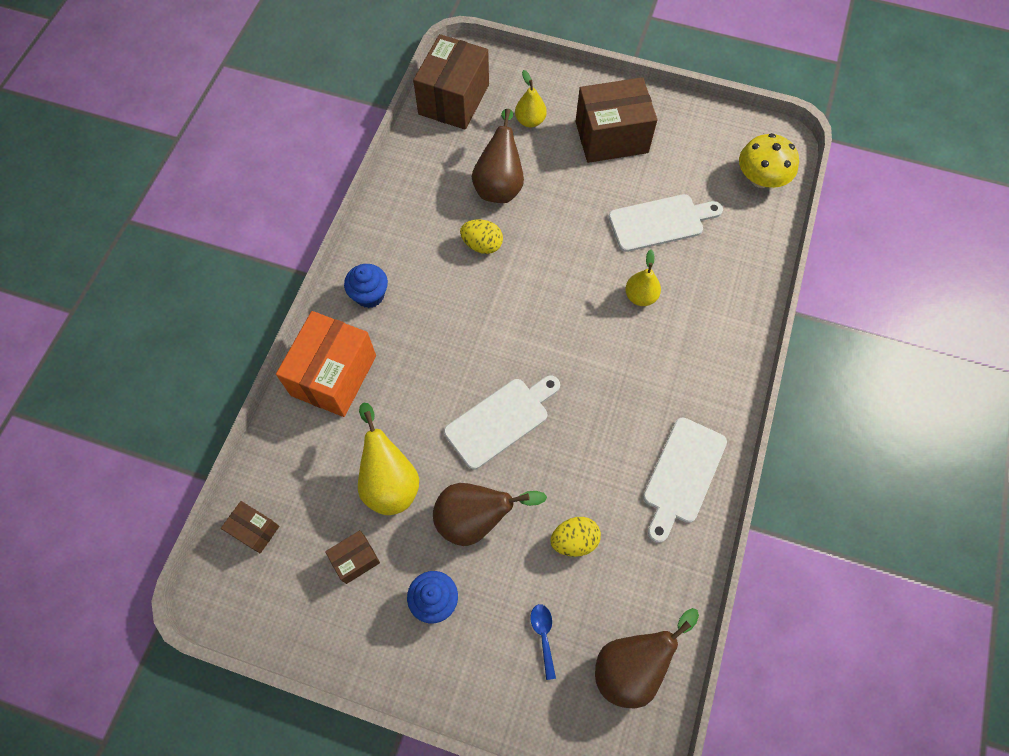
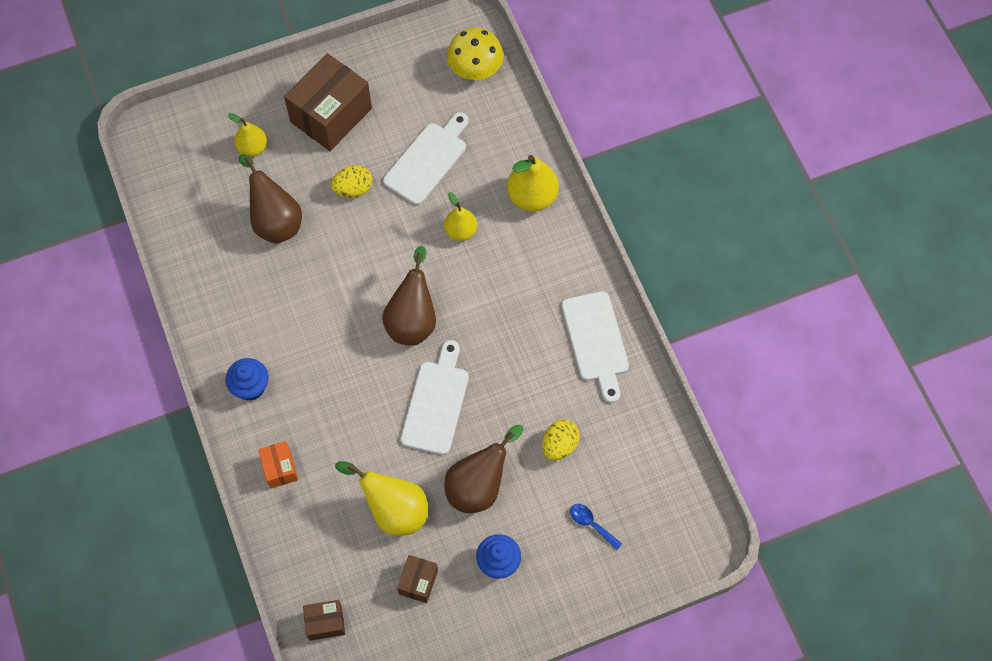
camera: 40 degrees left, 0 degrees up
(334, 375) = (280, 468): orange box -> orange box, size x0.49
(453, 99) = (171, 174): brown box -> none
(482, 245) = (304, 280): yellow egg -> yellow egg (353, 189)
(632, 665) = (664, 495): brown pear -> brown pear (412, 320)
(725, 312) = (532, 197): none -> yellow pear

